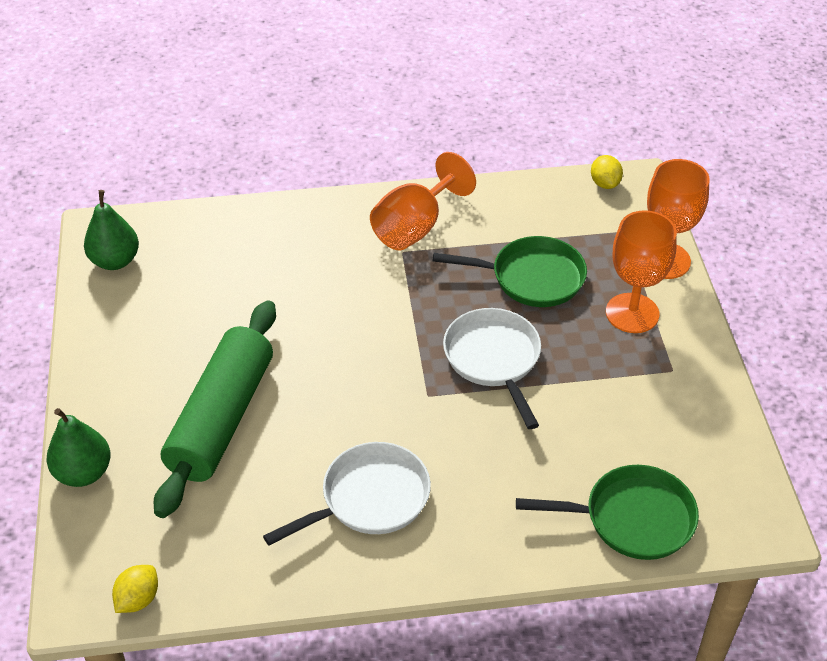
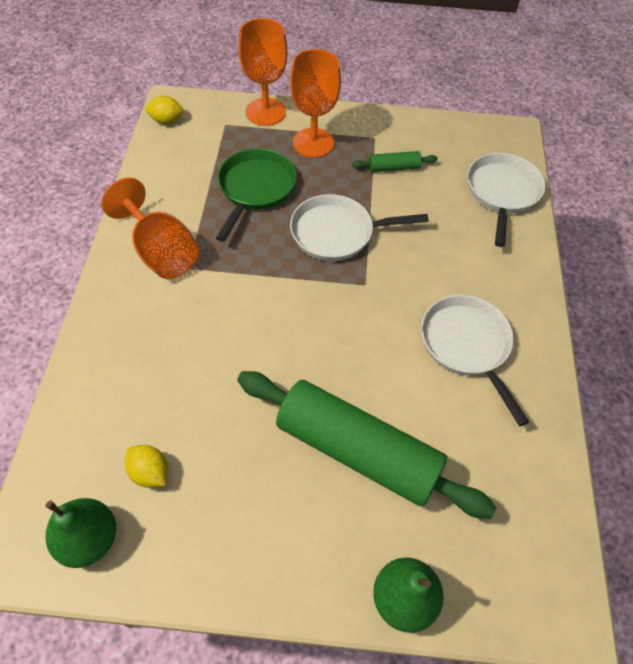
camera: 80 degrees left, 10 degrees up
(138, 599) = (562, 553): yellow lemon -> yellow lemon (150, 472)
(626, 397) = (393, 167): none -> green rolling pin
(631, 518) = (502, 193): green pan -> white pan

